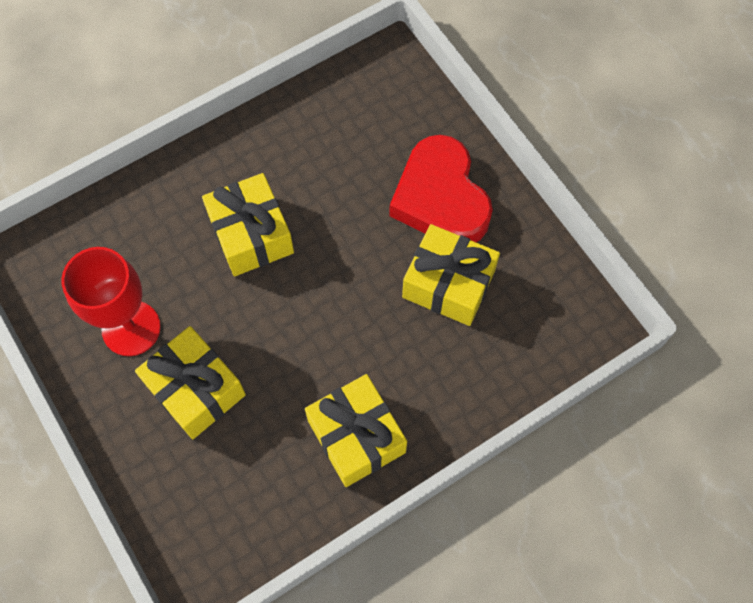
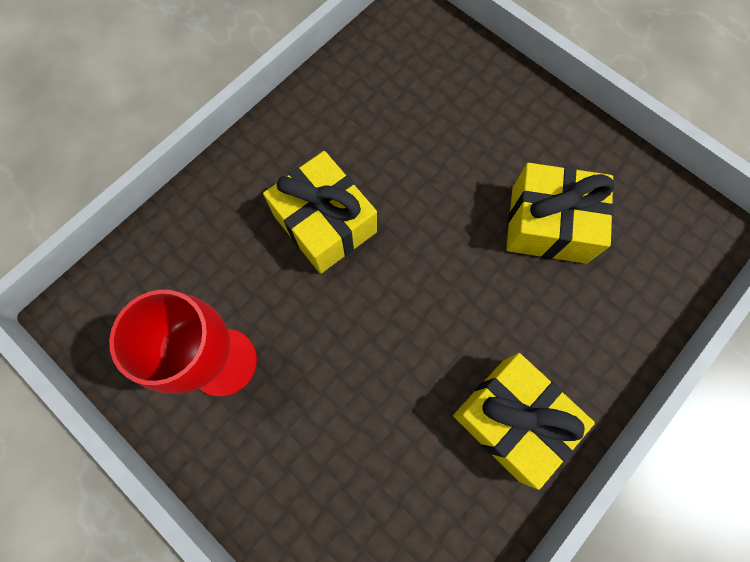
camera: 15 degrees left, 5 degrees up
(195, 389) = (317, 413): yellow gift -> none
(440, 198) = (508, 138): red heart -> none

